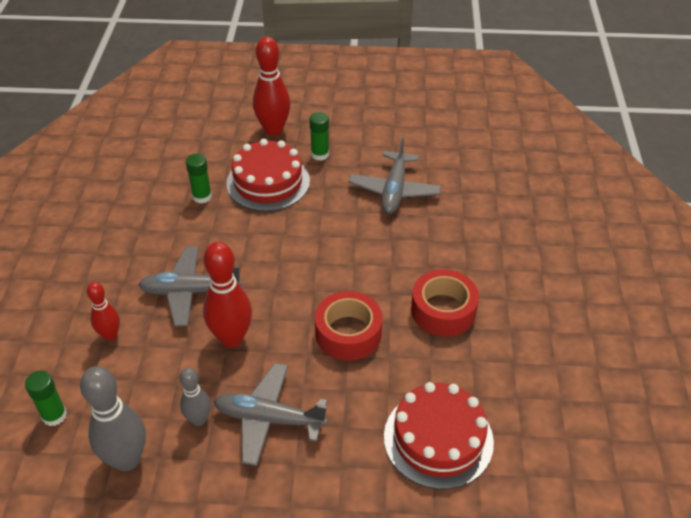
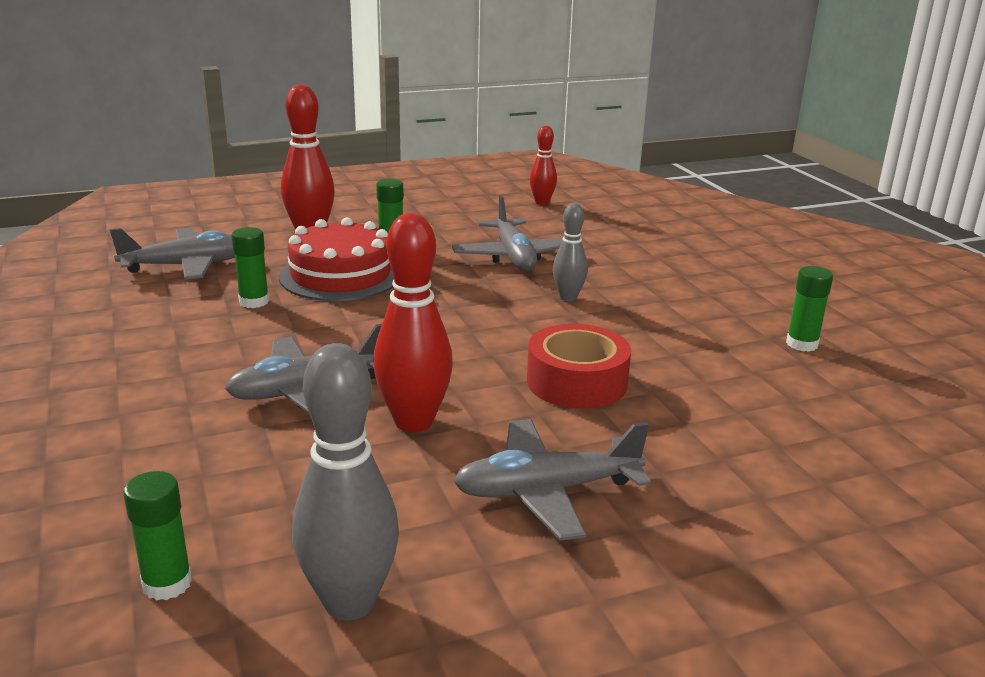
camera: 25 degrees left, 20 degrees down
(110, 335) = (207, 462): red bowling pin -> red bowling pin (542, 202)
(181, 147) = (187, 266): none -> grey plane
(199, 419) = (436, 520): grey bowling pin -> grey bowling pin (568, 297)
(438, 439) = (795, 451): red cake -> none
(443, 310) = (675, 338): red tape -> none
(527, 343) = (802, 344): none -> green glue stick

